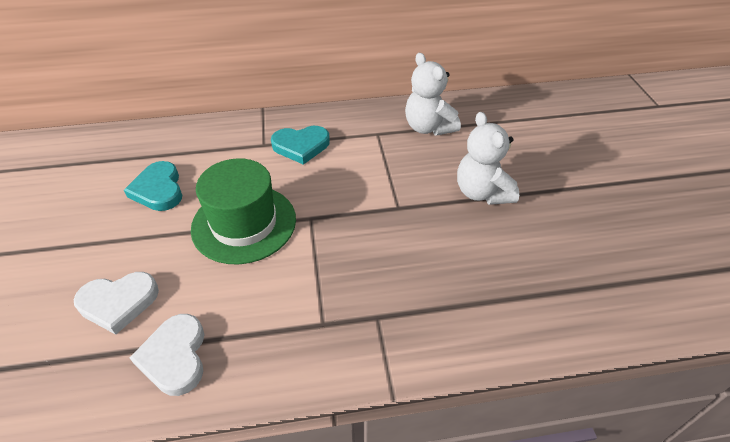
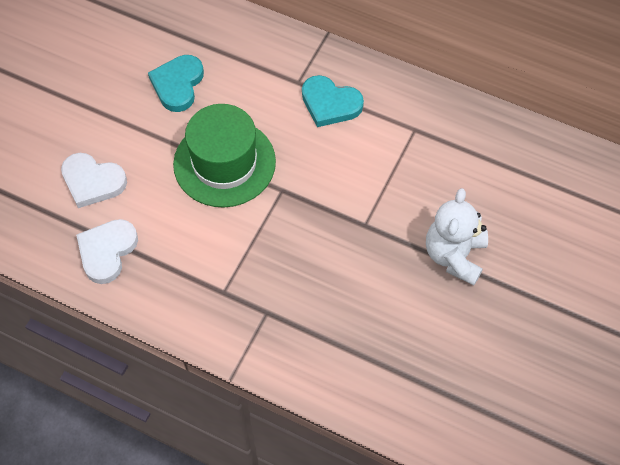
camera: 35 degrees right, 15 degrees up
(428, 127) = (471, 151): white teddy bear -> none

